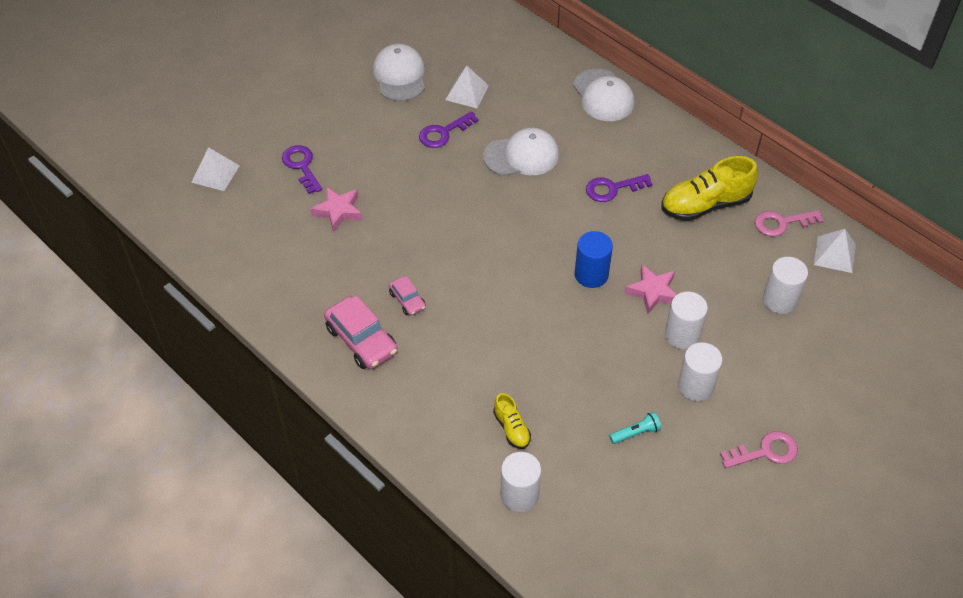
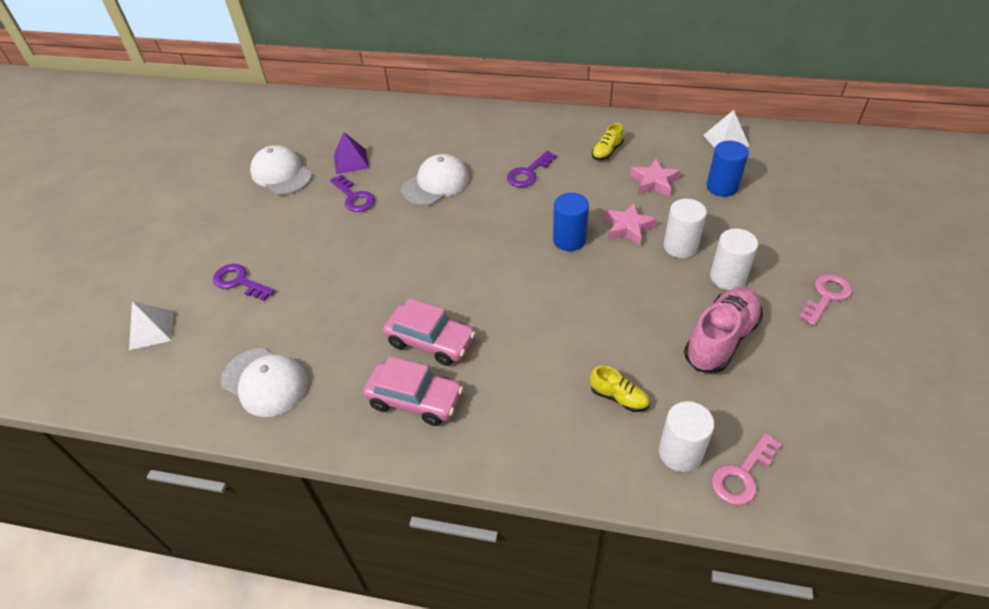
camera: 30 degrees left, 5 degrees down
(338, 211) = (304, 301): pink star -> pink star (654, 182)
(407, 300) = (430, 341): pink car -> pink car, size x1.82
(443, 133) = (354, 197): purple key -> purple key turned 60 degrees counterclockwise
(467, 92) = (351, 161): white pyramid -> purple pyramid
(603, 96) = (464, 117): white cap -> white cap (265, 382)
(636, 433) = (720, 339): turquoise flashlight -> pink shoe
(705, 205) = (607, 152): yellow shoe -> yellow shoe, size x0.51
(779, 300) = (722, 187): white cylinder -> blue cylinder
(781, 223) = (671, 138): pink key -> pink key (742, 475)

